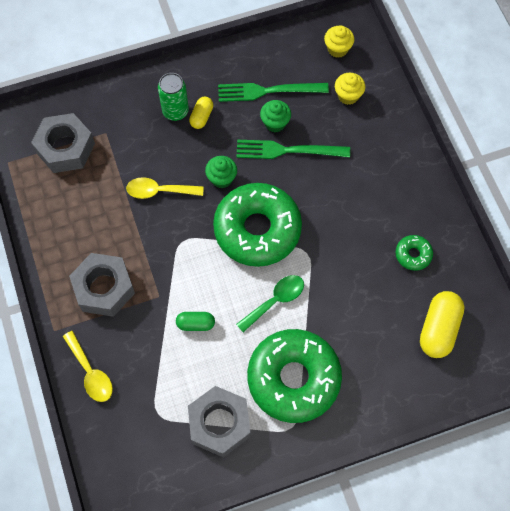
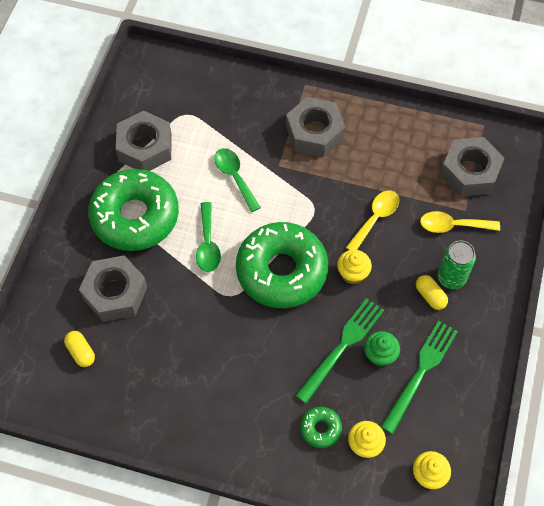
camera: 125 degrees right, 5 degrees down
(90, 372) = (252, 90): yellow spoon -> yellow spoon (453, 225)
(195, 324) = (235, 177): green capsule -> green spoon
(221, 178) = (352, 274): green cupcake -> yellow cupcake
(372, 341) = (115, 293): none -> grey nut
(413, 254) = (160, 381): green donut -> green donut (320, 429)
(438, 329) = (81, 352): yellow capsule -> yellow capsule, size x0.56

